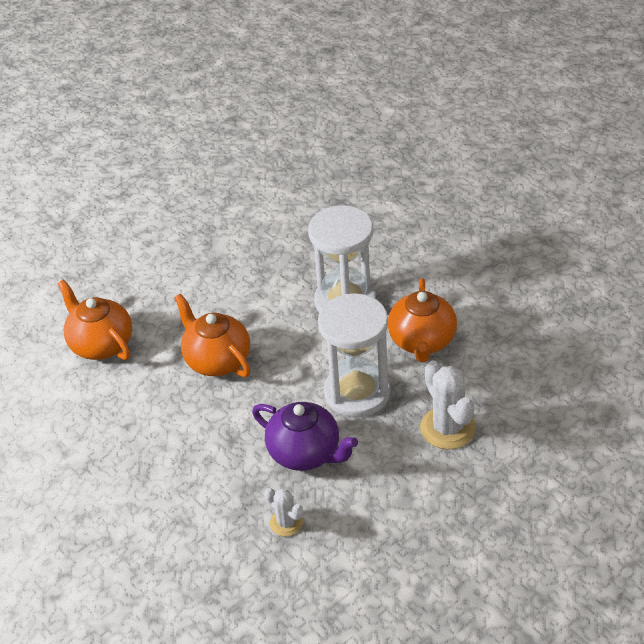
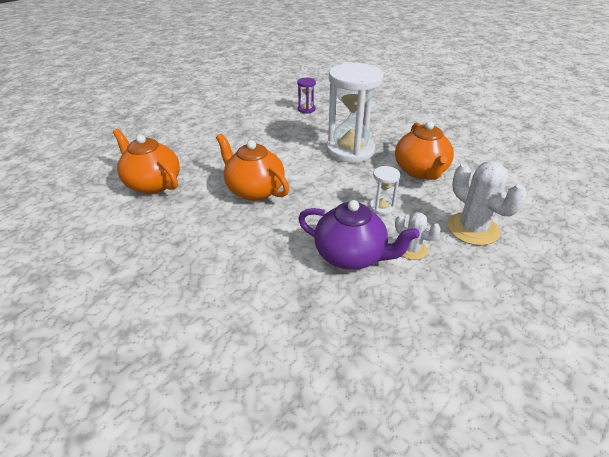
camera: 10 degrees left, 5 degrees down
(286, 523) = (350, 322): white cactus -> white cactus (411, 249)
(305, 220) = (306, 109): none -> purple hourglass
(357, 393) = (382, 207): white hourglass -> white hourglass, size x0.43

